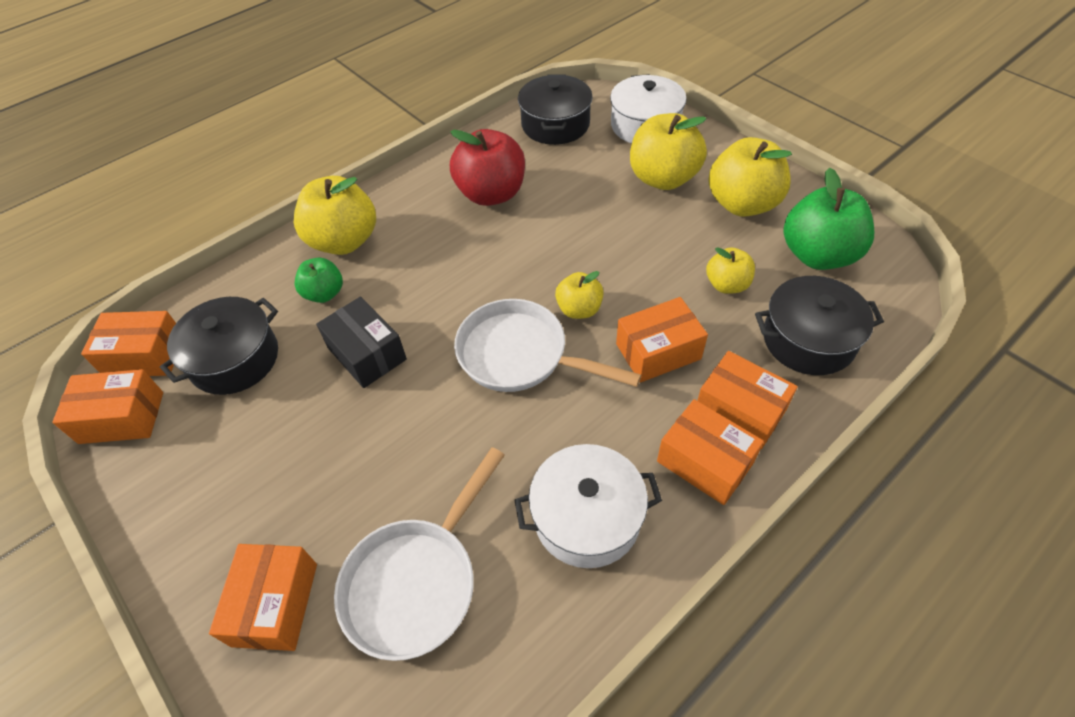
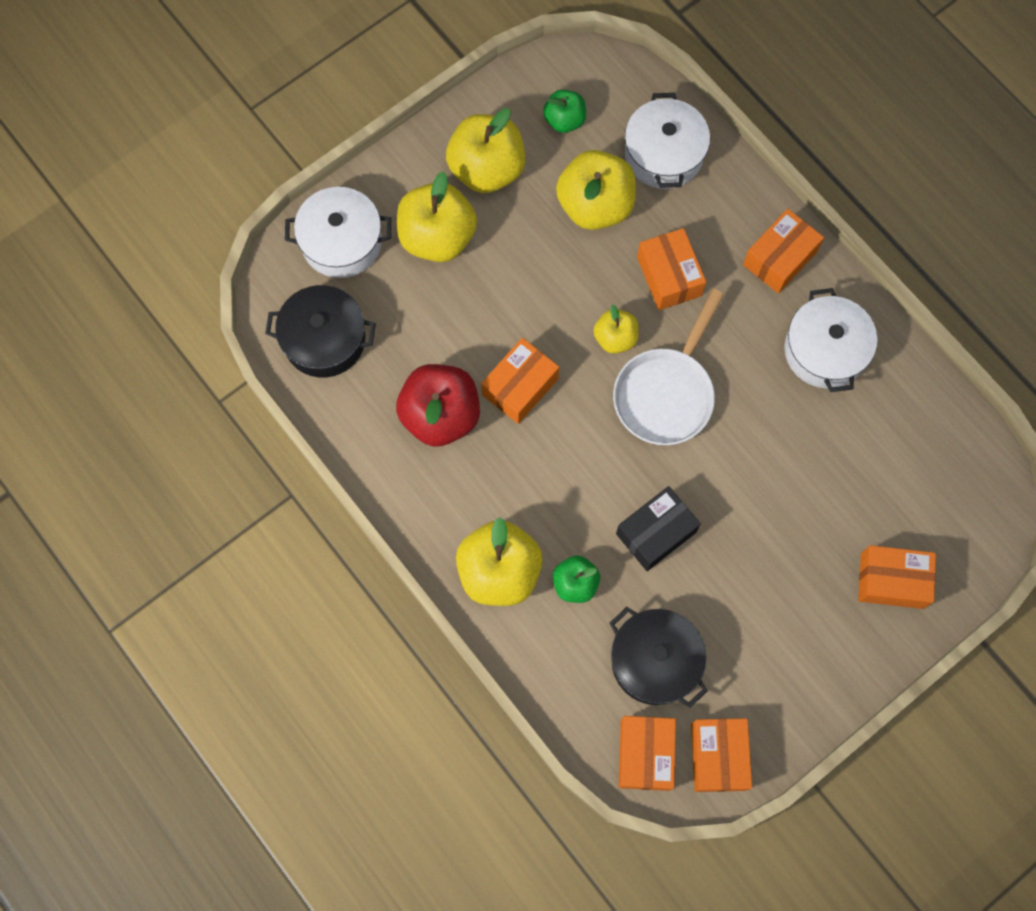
camera: 90 degrees left, 20 degrees up
(416, 581) = (874, 476): white pan -> none
(727, 285) = (595, 205): yellow apple -> yellow apple, size x1.80
(740, 411) = (733, 223): orange box -> orange box (520, 387)
(808, 339) = (663, 154): black pot -> white pot
(818, 255) = (564, 120): green apple -> green apple, size x0.56

